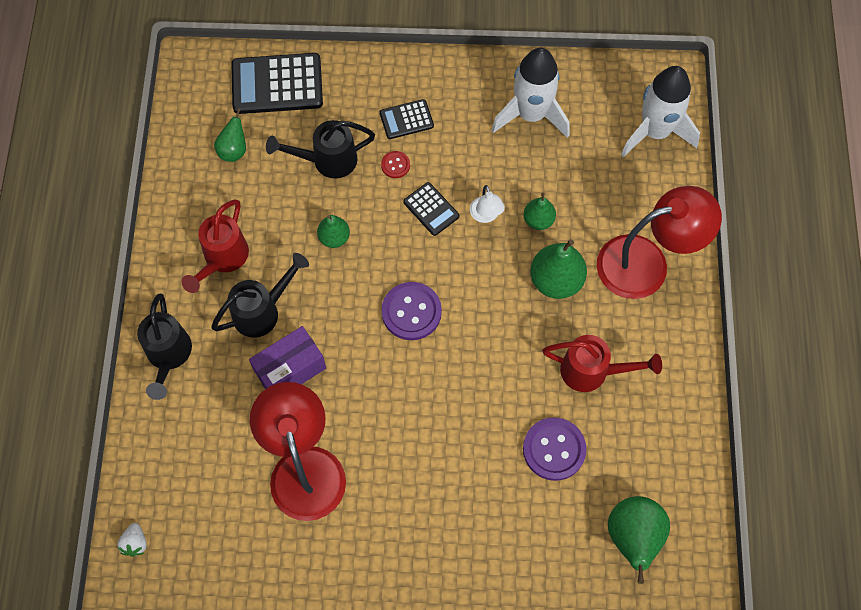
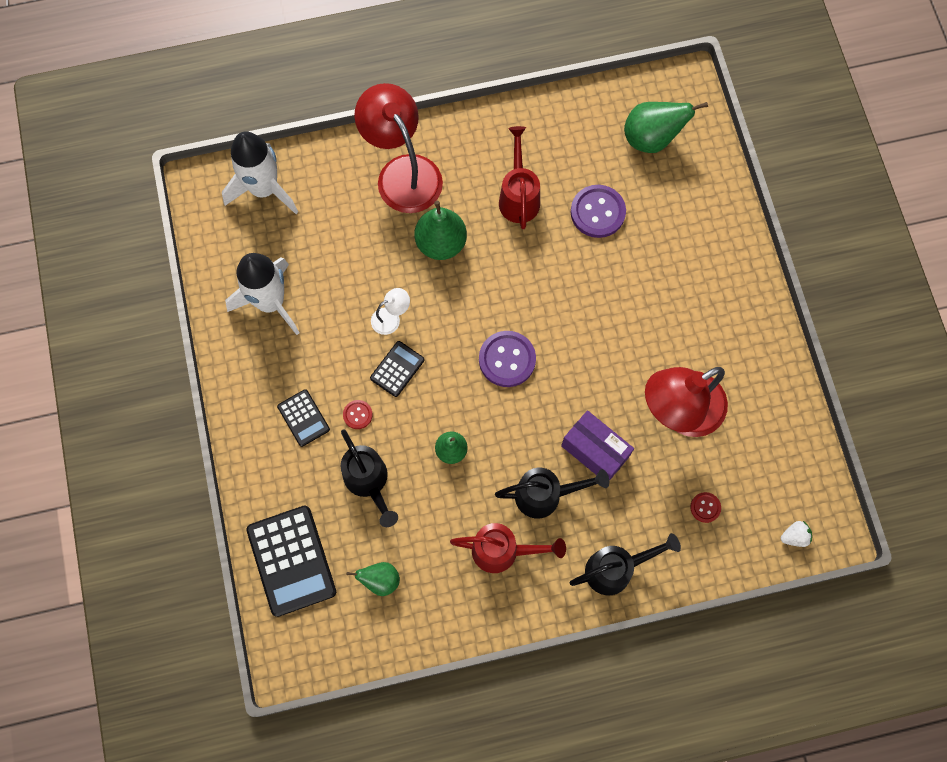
camera: 105 degrees left, 5 degrees up
(197, 461) = (705, 507): none -> red button
(262, 311) = (545, 495): black watering can -> black watering can turned 135 degrees clockwise
(538, 220) = (384, 271): green pear -> none

